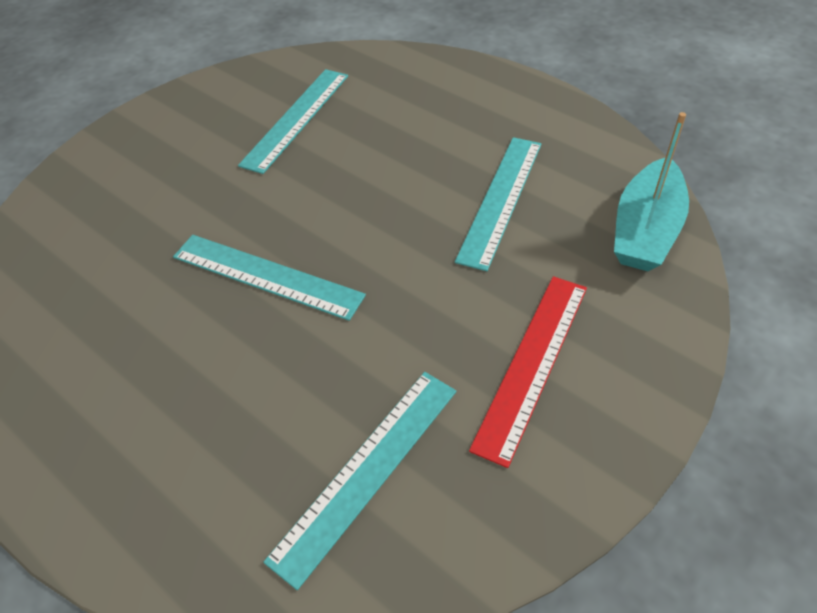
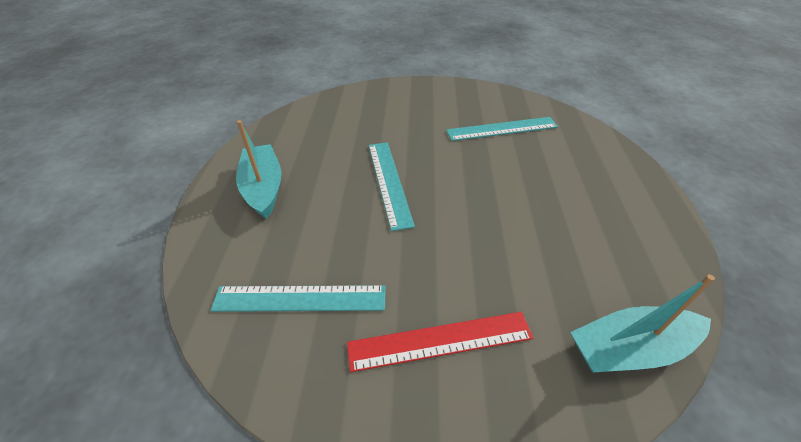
camera: 50 degrees right, 5 degrees down
(119, 424) = (263, 188): none -> turquoise boat
(501, 199) = (553, 247): turquoise ruler -> none

